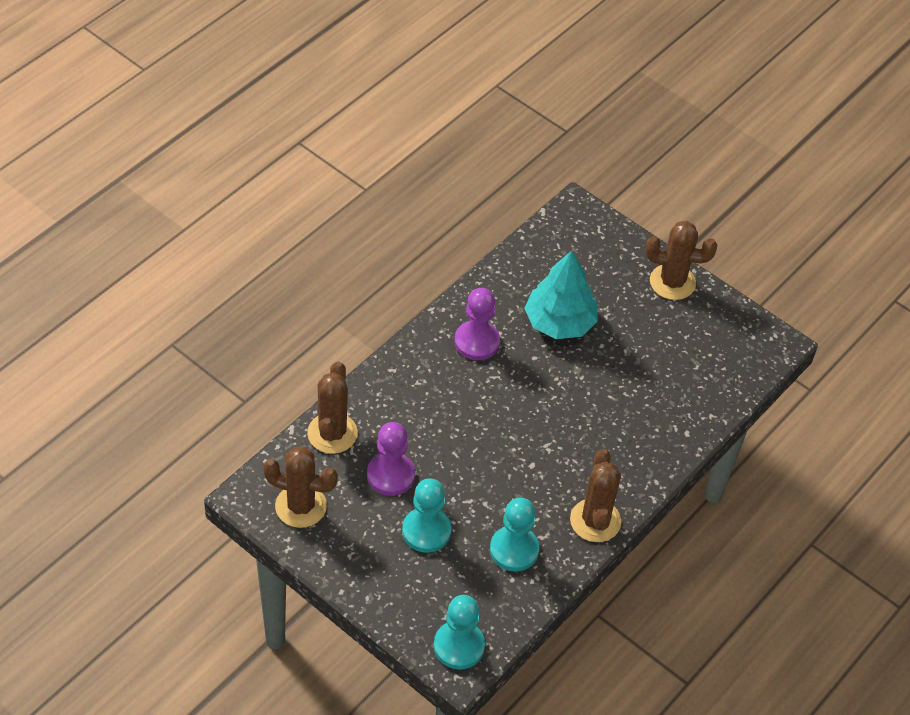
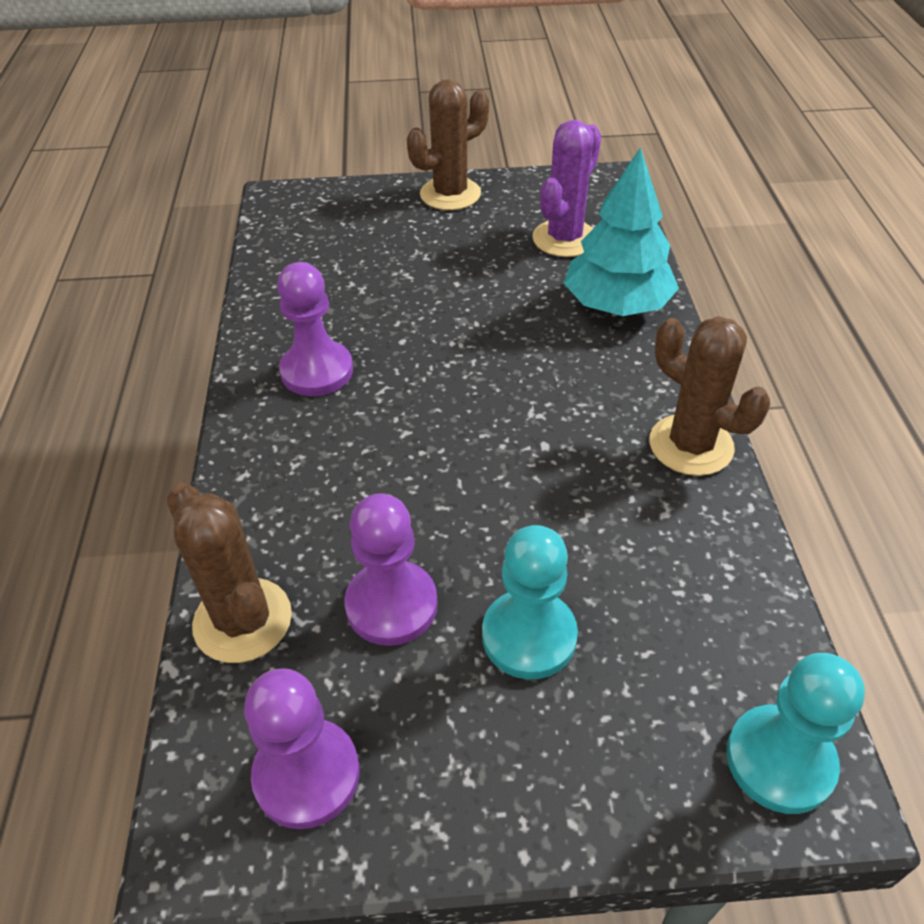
camera: 40 degrees left, 5 degrees down
(301, 506) = (307, 775): brown cactus -> purple pawn
(514, 550) = (659, 557): turquoise pawn -> none
(559, 322) = (386, 292): turquoise tree -> turquoise tree (616, 305)
(695, 364) = (564, 239): none -> purple cactus

